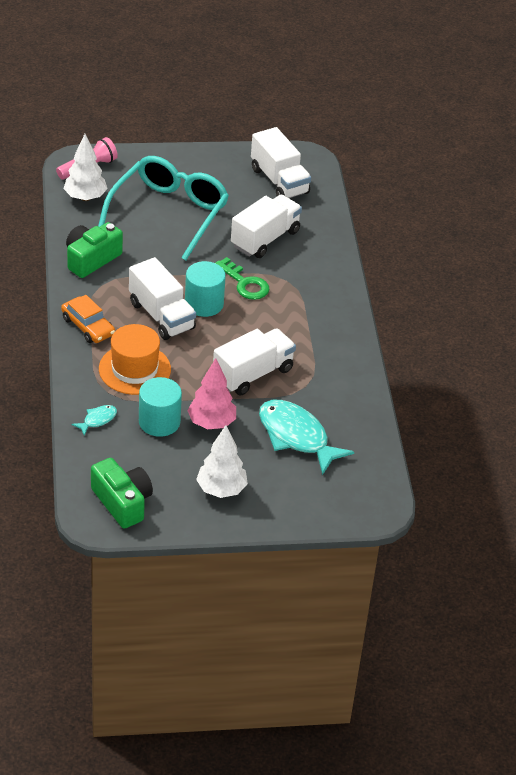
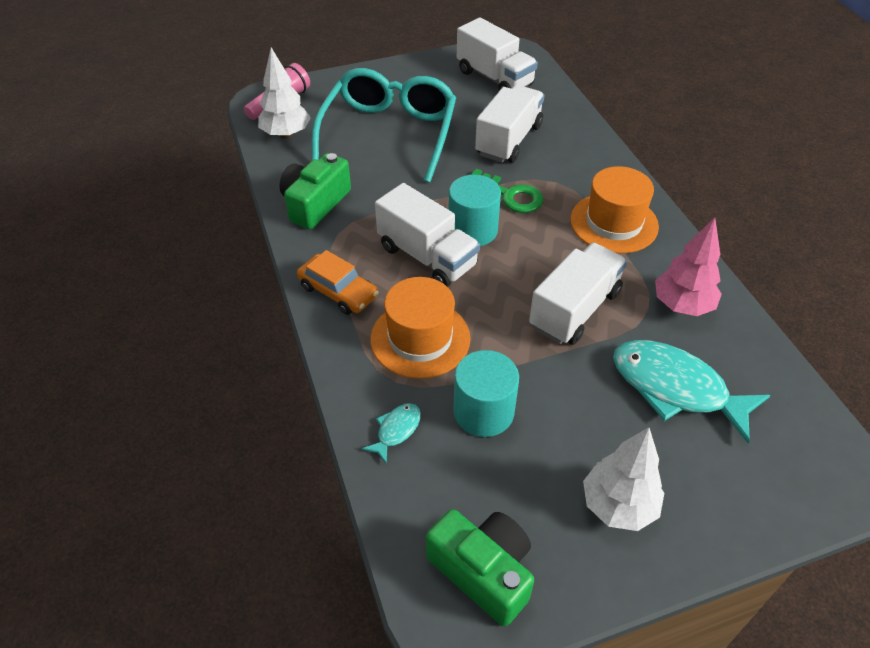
camera: 10 degrees left, 5 degrees up
(211, 423) = (555, 396): pink tree -> pink tree (682, 306)
(315, 321) = (614, 223): none -> orange hat

